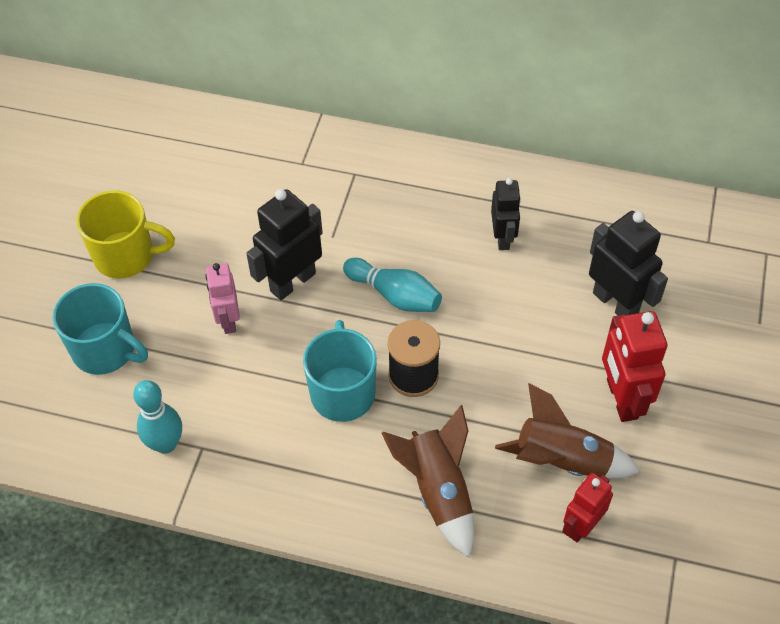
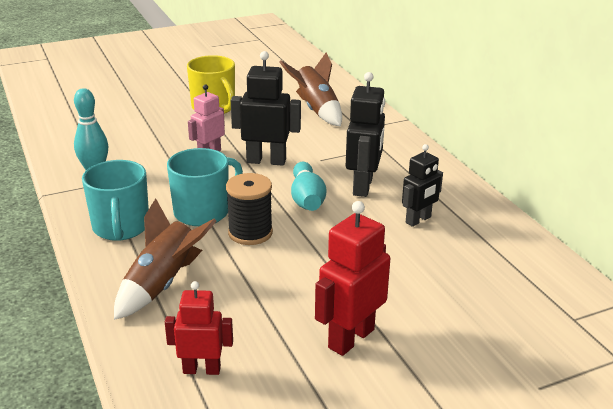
camera: 50 degrees right, 25 degrees down
(105, 350) = (141, 128): turquoise mug -> turquoise mug (121, 228)
(562, 460) = (254, 332): brown rocket -> brown rocket (316, 110)
(615, 303) = (438, 295): black robot -> black robot (363, 186)

